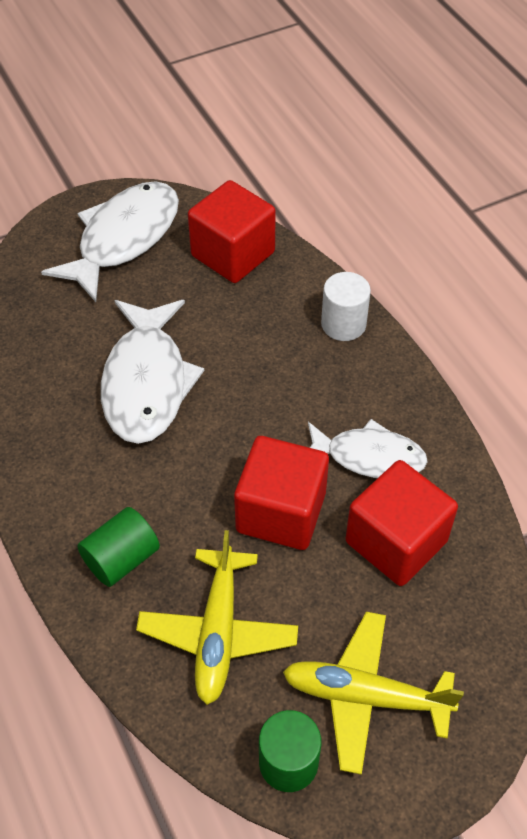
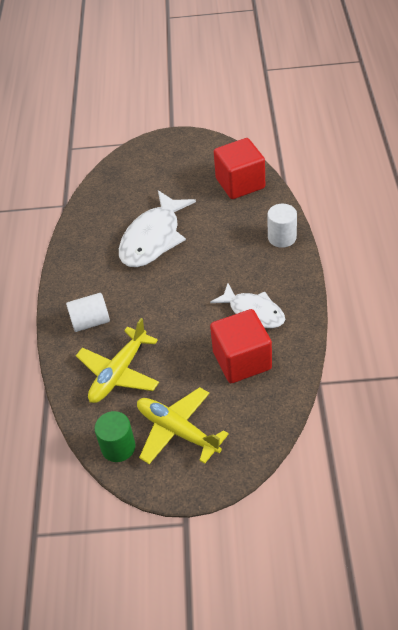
camera: 30 degrees right, 5 degrees down
(121, 558) = (90, 322): green cylinder -> white cylinder
(123, 239) = (183, 160): white fish -> none
(281, 512) = (187, 325): red cube -> none

